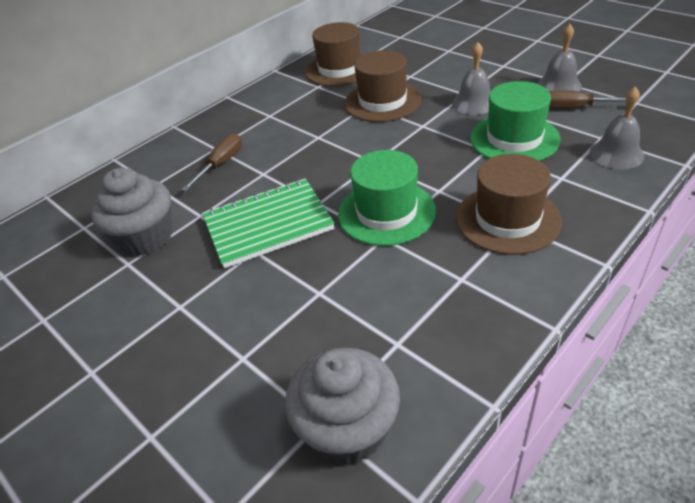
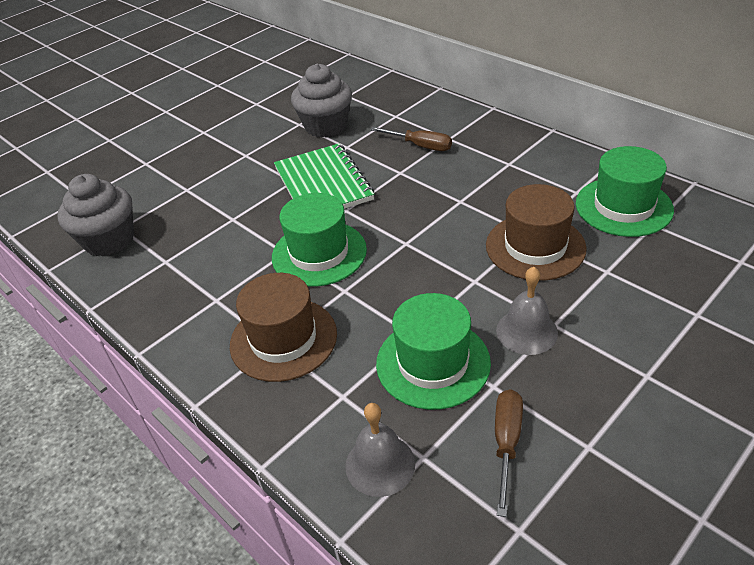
camera: 90 degrees right, 0 degrees up
(339, 69) = (623, 206): brown hat -> green hat
(559, 85) = (578, 436): grey bell -> none

